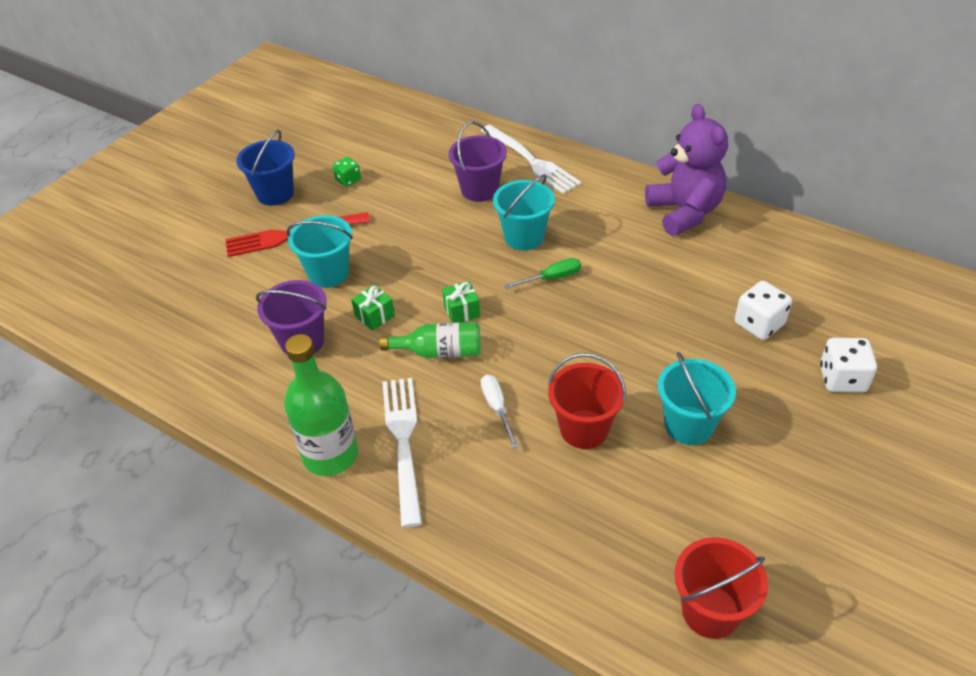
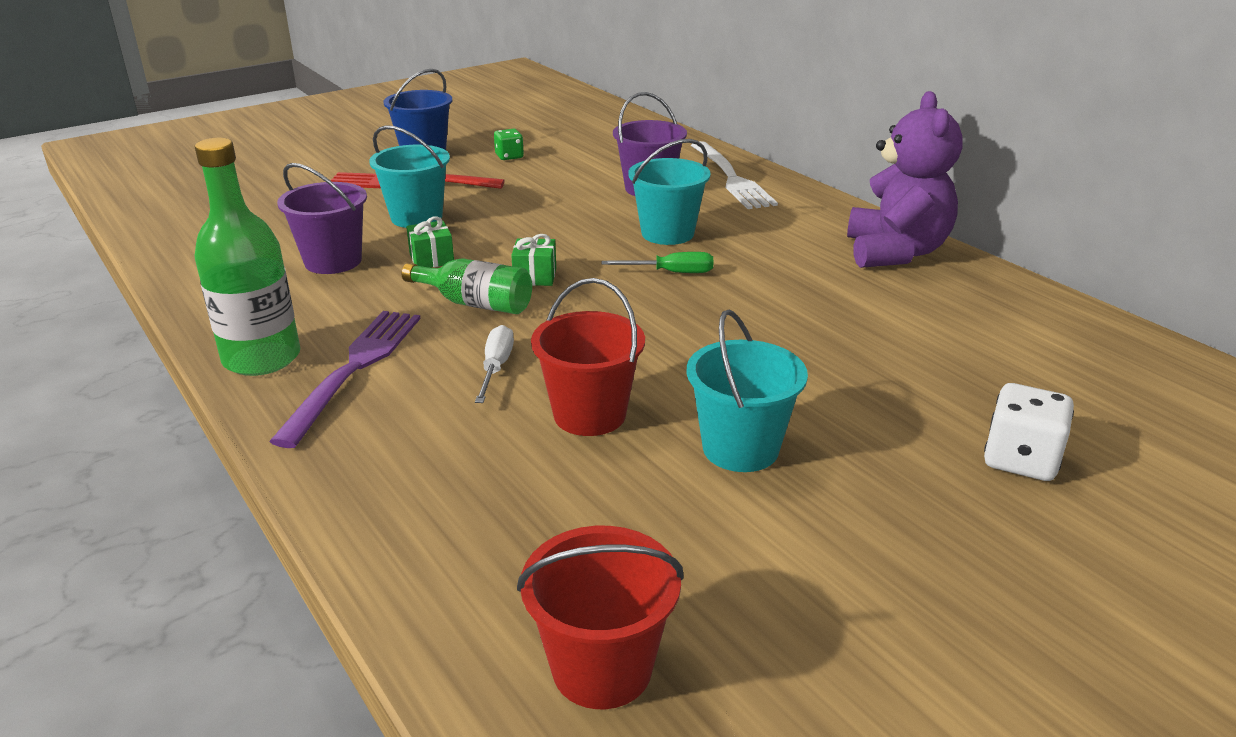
camera: 20 degrees right, 15 degrees down
(403, 442) = (354, 369): white fork -> purple fork
(759, 324) = (926, 374): white dice -> none

